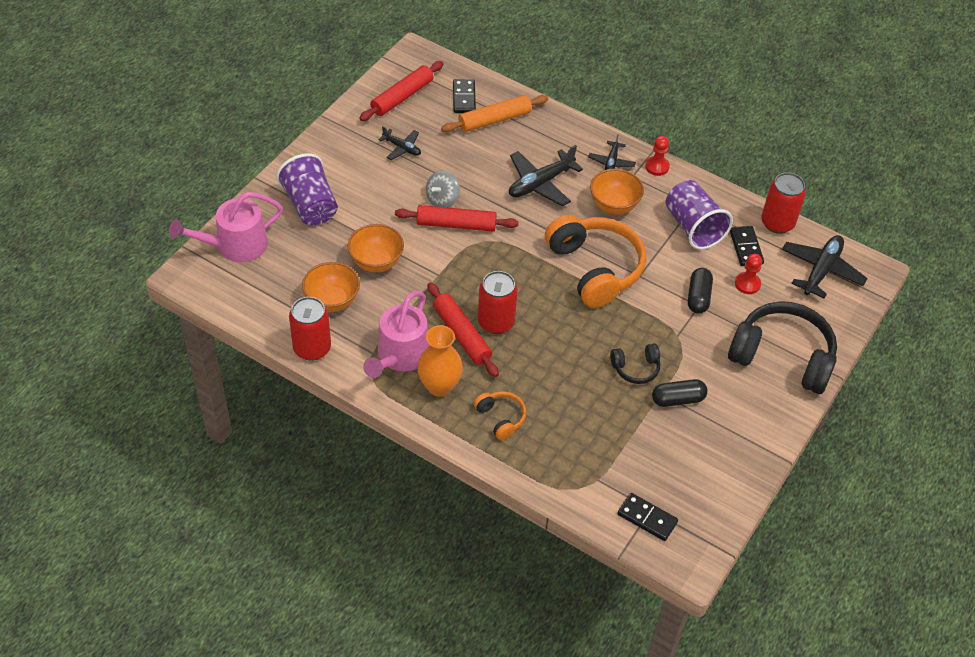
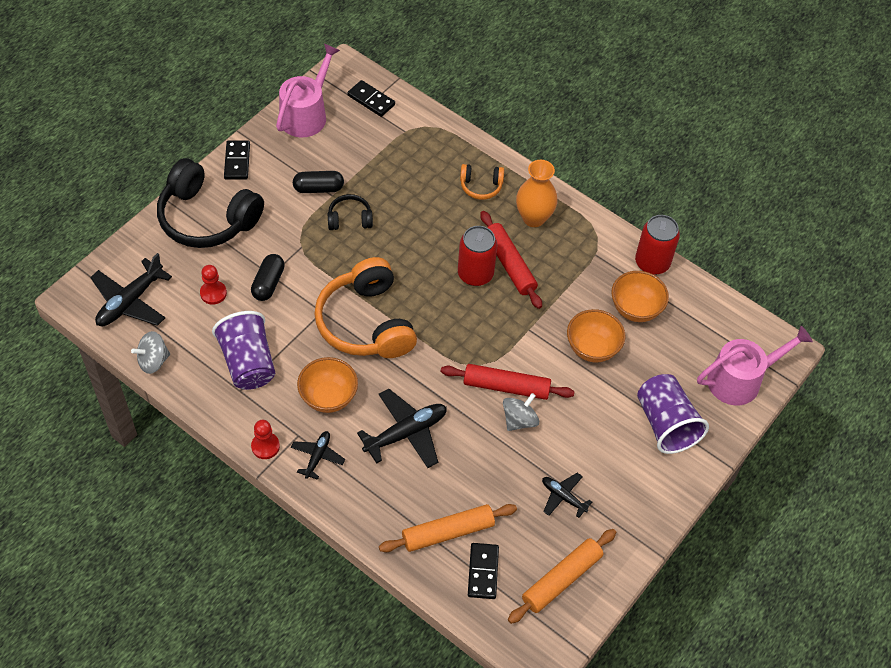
camera: 175 degrees left, 5 degrees up
(400, 356) = (569, 249): pink watering can -> pink watering can (306, 114)
(402, 97) = (561, 579): red rolling pin -> orange rolling pin
(501, 418) = (481, 186): orange headphones -> orange headphones turned 60 degrees counterclockwise
(746, 247) = (199, 334): black domino -> black domino (237, 161)
(777, 223) = (153, 361): red can -> grey spinning top

